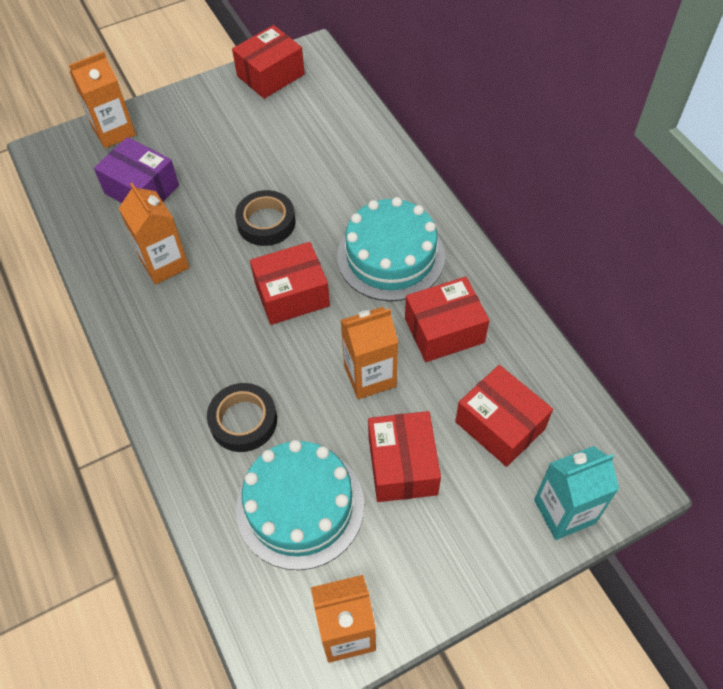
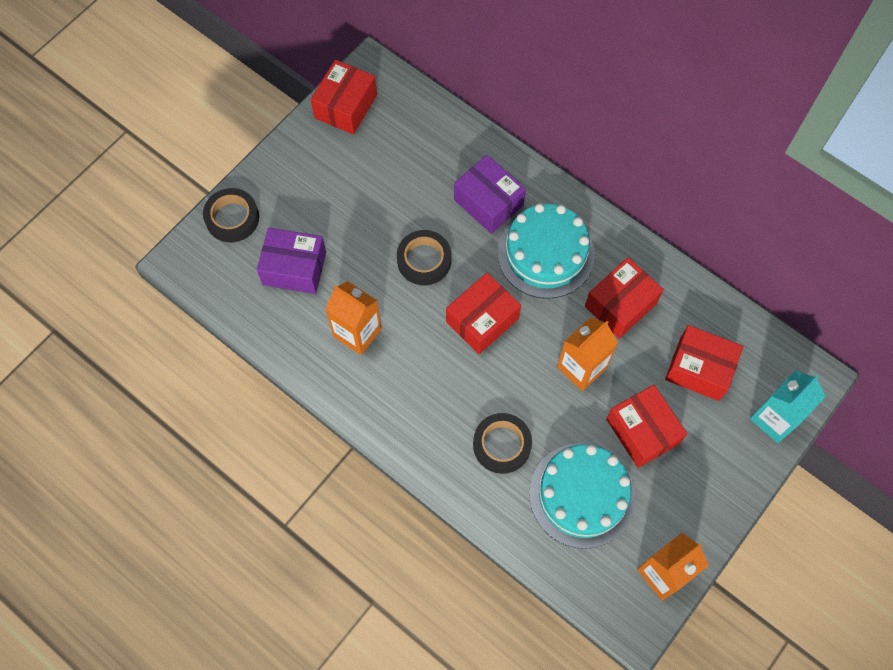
camera: 25 degrees left, 10 degrees up
(114, 131) = (232, 218): orange carton -> black tape
(358, 193) = (488, 202): none -> purple box

